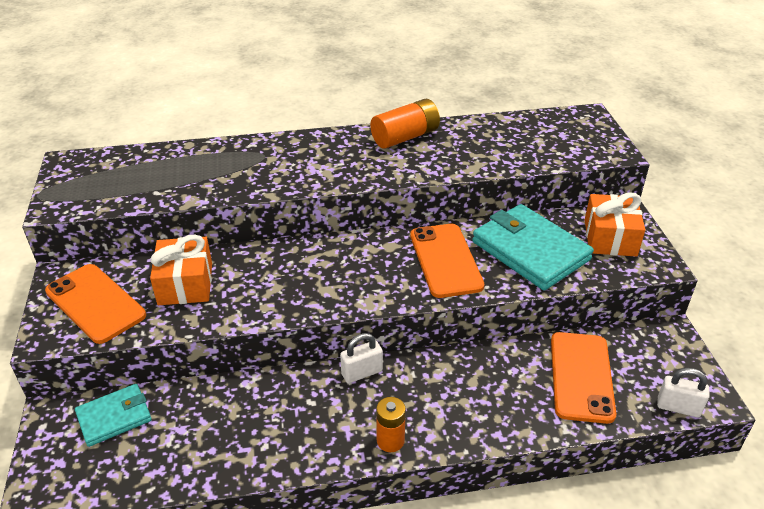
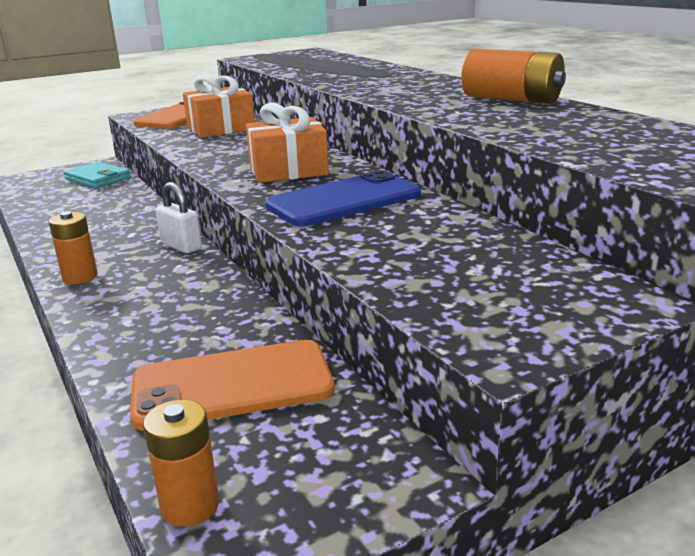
camera: 70 degrees right, 15 degrees down
(445, 260) = (344, 200): orange phone -> blue phone
(530, 250) = (419, 240): turquoise wallet -> none
(610, 238) = (532, 293): orange gift -> orange gift (288, 170)
(678, 407) = (190, 505): white padlock -> orange battery

